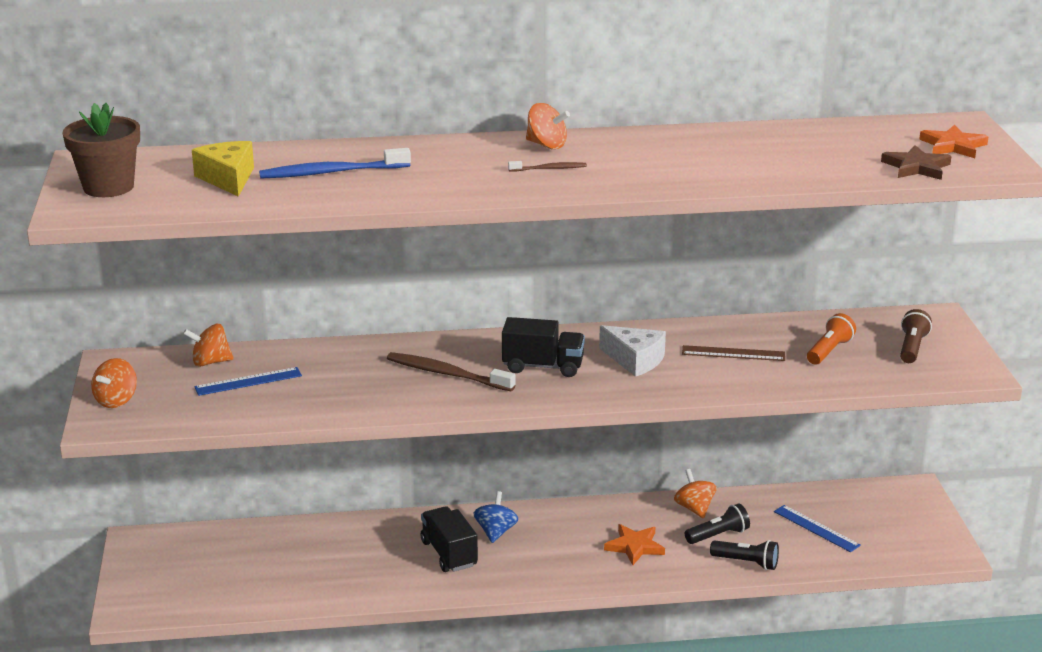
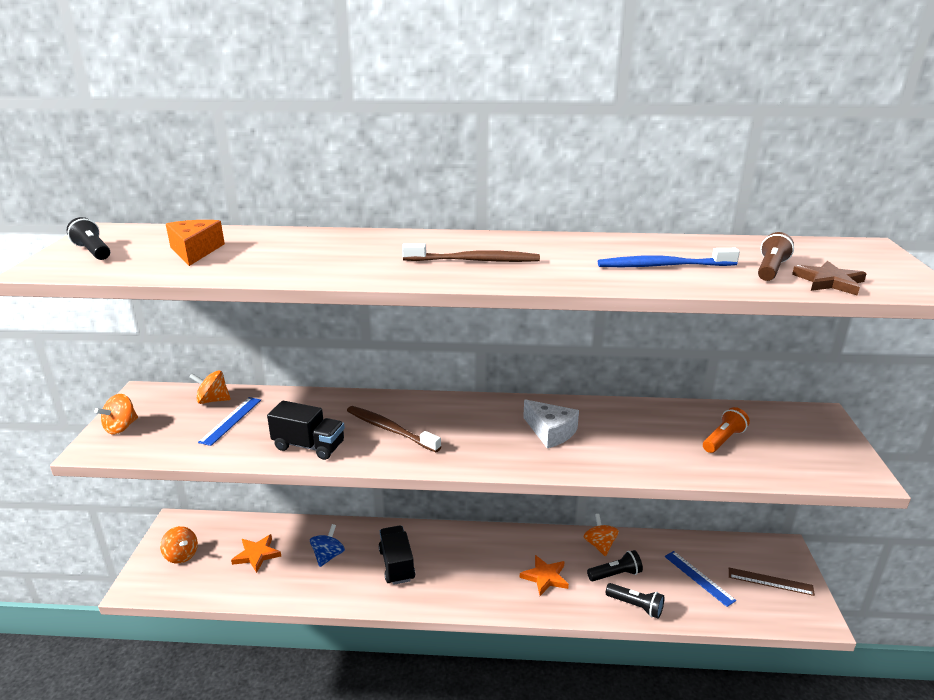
camera: 10 degrees right, 0 degrees up
(108, 187) = (93, 251): brown flower pot -> black flashlight
(228, 179) = (195, 251): yellow cheese -> orange cheese
(248, 381) = (231, 420): blue ruler -> blue ruler turned 60 degrees counterclockwise
(332, 172) = (285, 252): blue toothbrush -> blue toothbrush (664, 266)
(495, 532) = (438, 548): blue spinning top -> blue spinning top (328, 556)
(543, 366) = (471, 430): black truck -> black truck (309, 446)
(546, 145) = (481, 242): orange spinning top -> orange spinning top (181, 555)
(549, 169) = (474, 261): brown toothbrush -> brown toothbrush, size x1.91
(733, 353) = (637, 434): brown ruler -> brown ruler (770, 581)
(912, 347) = (800, 444): brown flashlight -> brown flashlight (771, 269)
(953, 146) = (863, 265): orange star -> orange star (257, 554)

